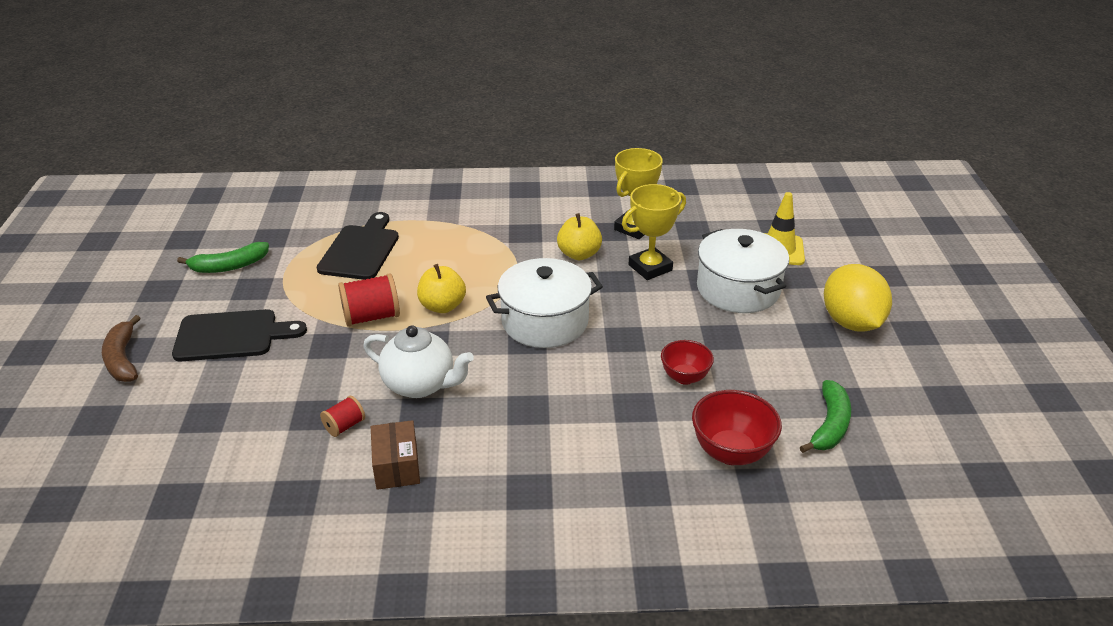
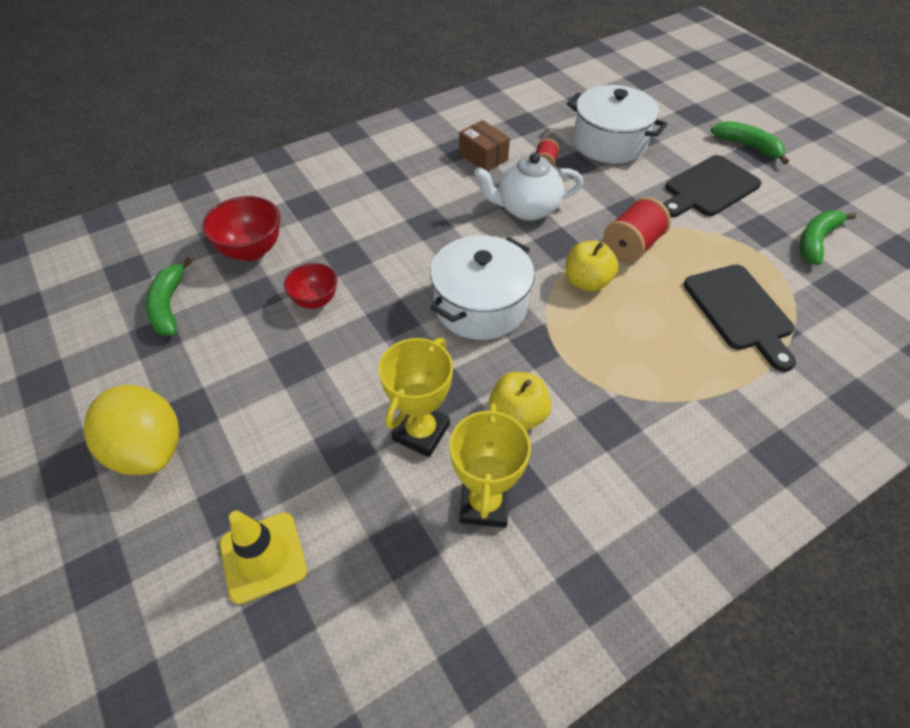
camera: 150 degrees right, 15 degrees up
(123, 359) = (748, 146): brown banana -> green banana
(738, 289) = (299, 444): white pot -> white pot (609, 142)

